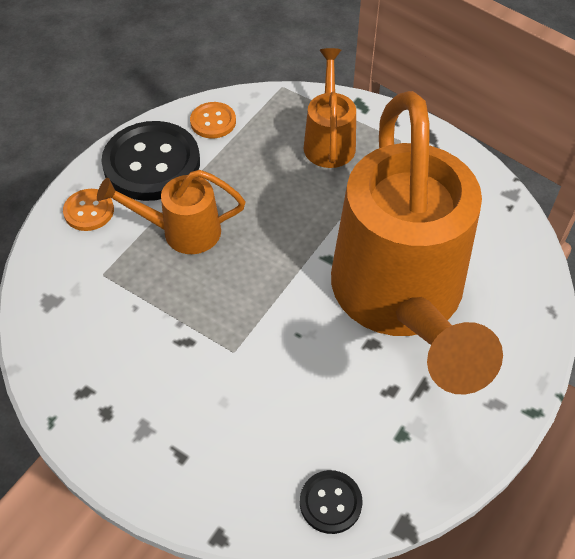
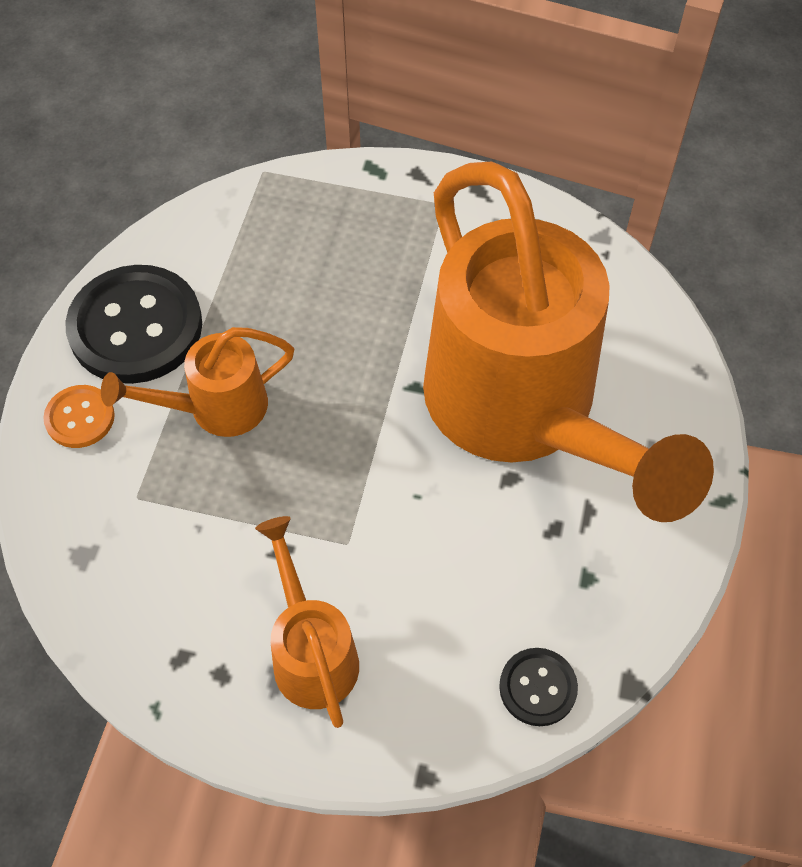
camera: 20 degrees left, 5 degrees up
(213, 121) = (192, 246): orange button -> none
(329, 141) = (354, 230): orange watering can -> orange watering can (311, 652)

